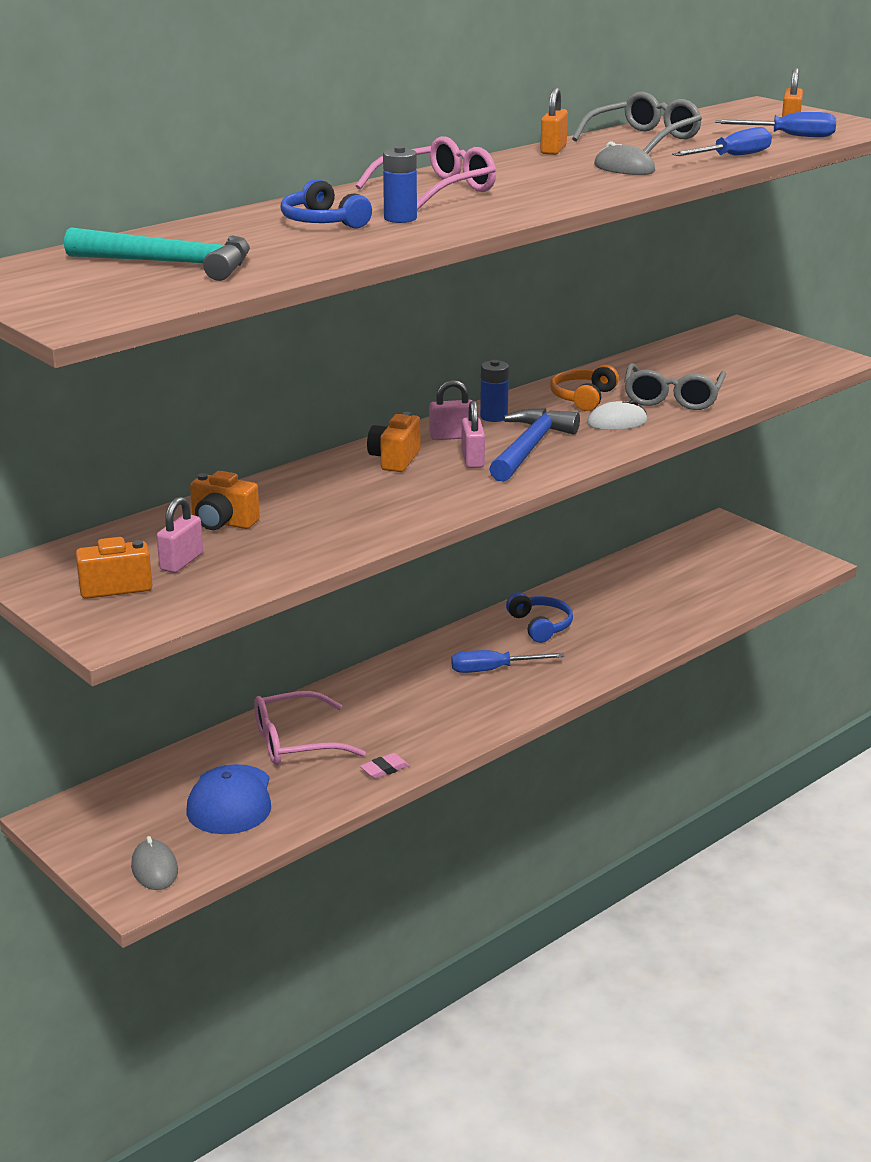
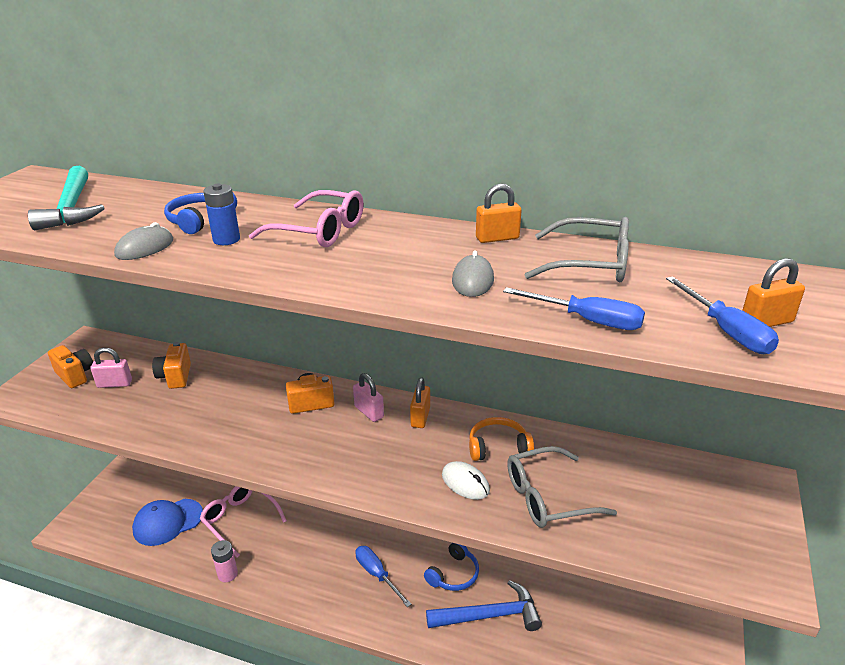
camera: 60 degrees right, 5 degrees up
(154, 868) = (92, 524): grey mouse -> grey mouse (145, 248)
(384, 769) = (227, 574): pink eraser -> pink battery
(473, 459) = (335, 436): pink padlock -> none
(494, 417) = (420, 417): blue battery -> orange padlock
(529, 448) = (377, 455): blue hammer -> blue hammer (490, 615)

